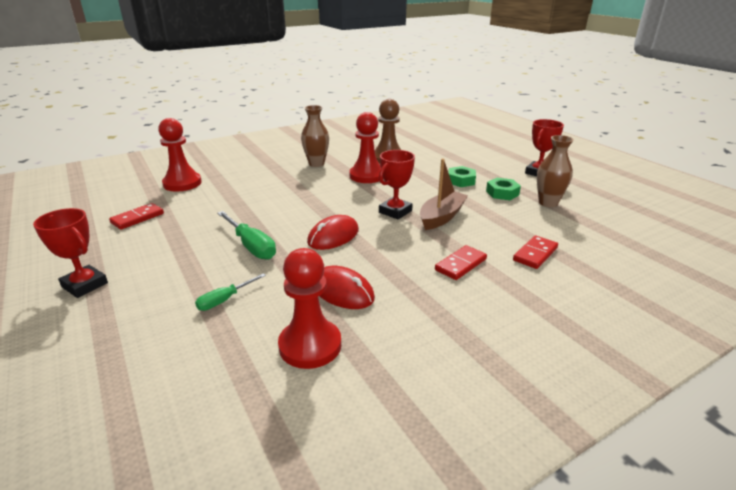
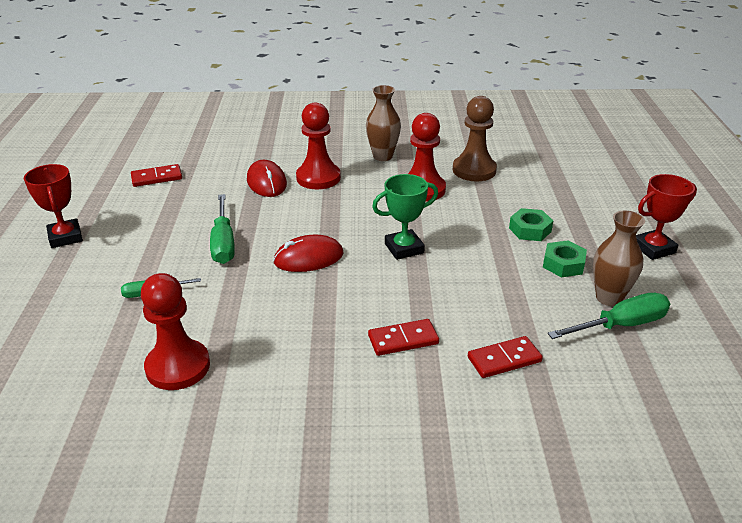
camera: 30 degrees right, 5 degrees up
(182, 183) = (227, 146): red pawn -> red pawn (318, 178)
(342, 291) = (256, 324): red mouse -> red mouse (266, 182)
(395, 211) = (404, 248): red trophy -> green trophy
(441, 217) = (448, 273): brown boat -> none
(572, 215) = (621, 325): none -> green screwdriver

